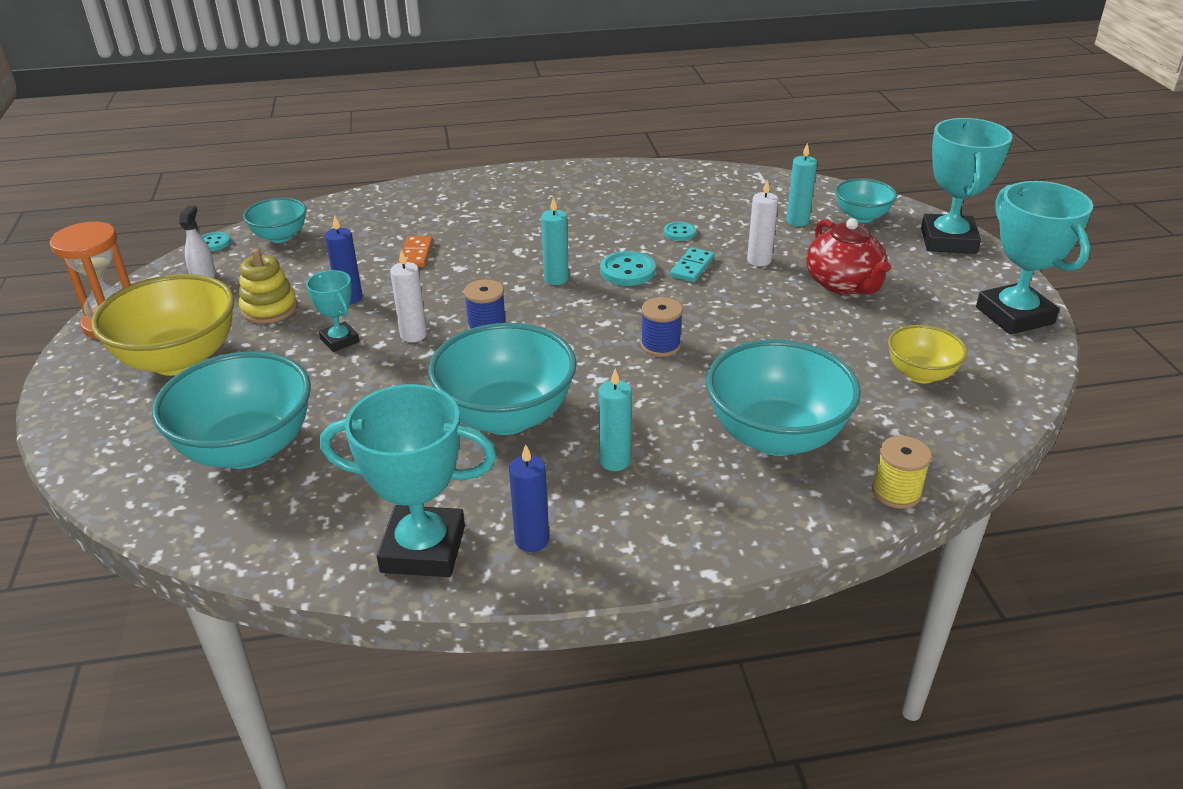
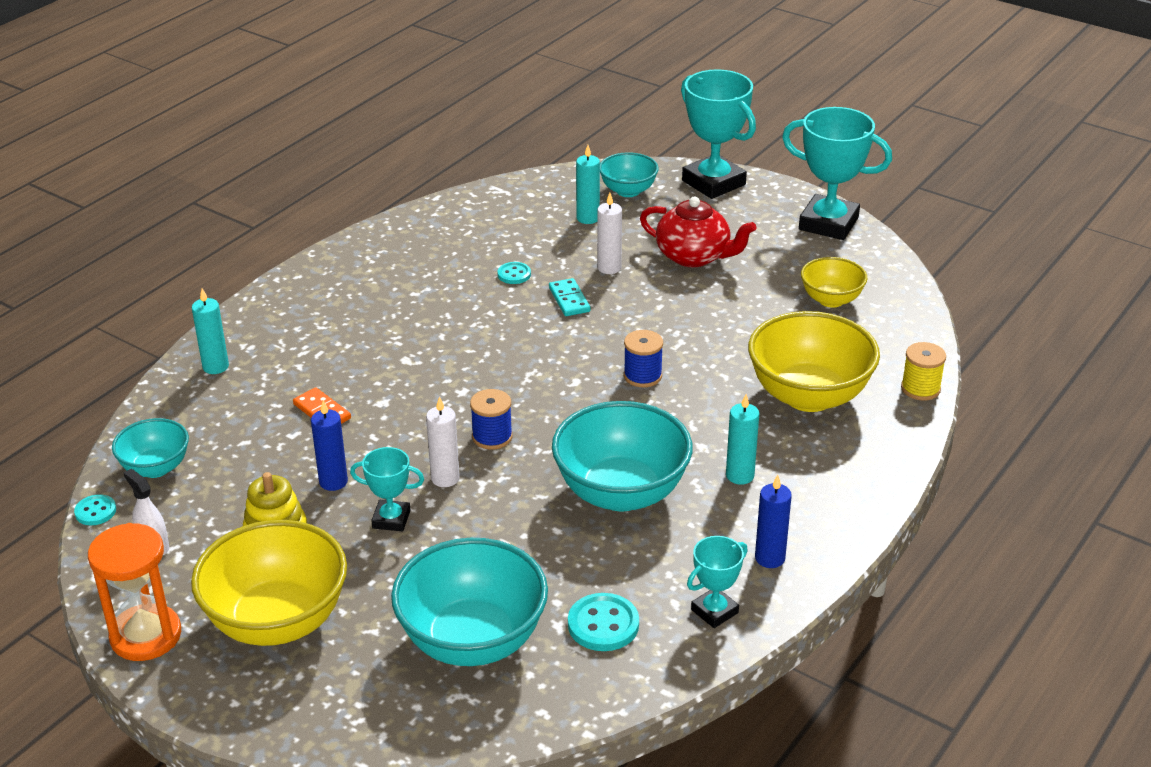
camera: 45 degrees left, 0 degrees up
(423, 549) = (714, 611): turquoise trophy -> turquoise trophy, size x0.53
(556, 279) = (480, 367): turquoise candle -> turquoise candle (215, 367)
(627, 271) = (525, 329): turquoise button -> turquoise button (603, 624)
(775, 436) = (809, 396): turquoise bowl -> yellow bowl

